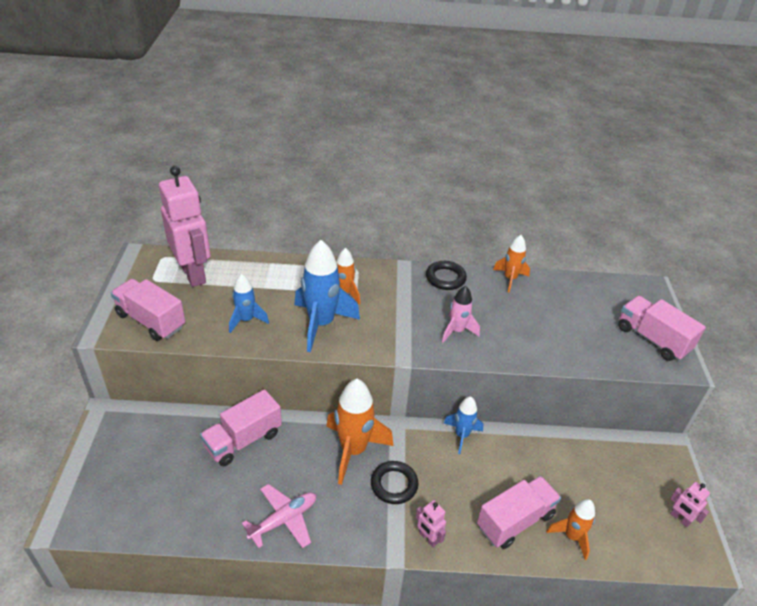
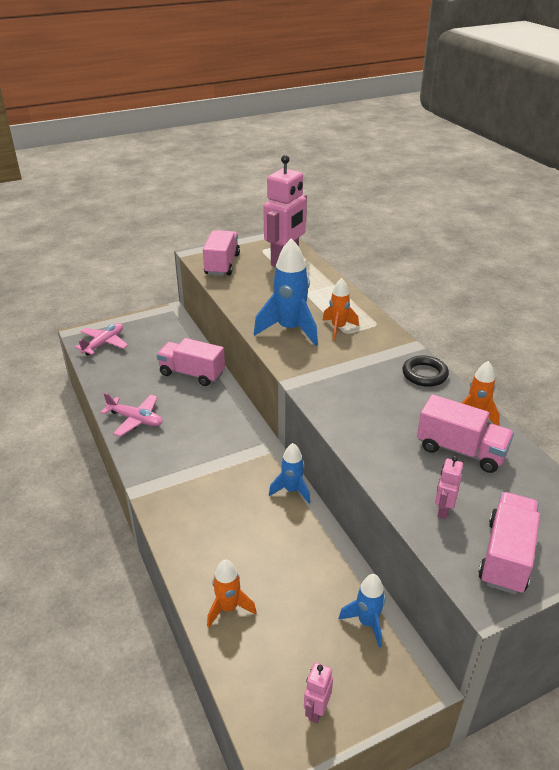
camera: 65 degrees right, 5 degrees down
(110, 503) = (104, 343): none -> pink plane
(246, 320) = (260, 297): blue rocket -> blue rocket (367, 622)
(353, 450) = (224, 431): orange rocket -> none
(394, 484) = (206, 465): black ring -> none
(428, 538) = (165, 504): pink robot -> pink robot (443, 510)
(457, 331) = (358, 402): pink rocket -> none
(515, 521) = (219, 558): pink truck -> pink truck (461, 450)

